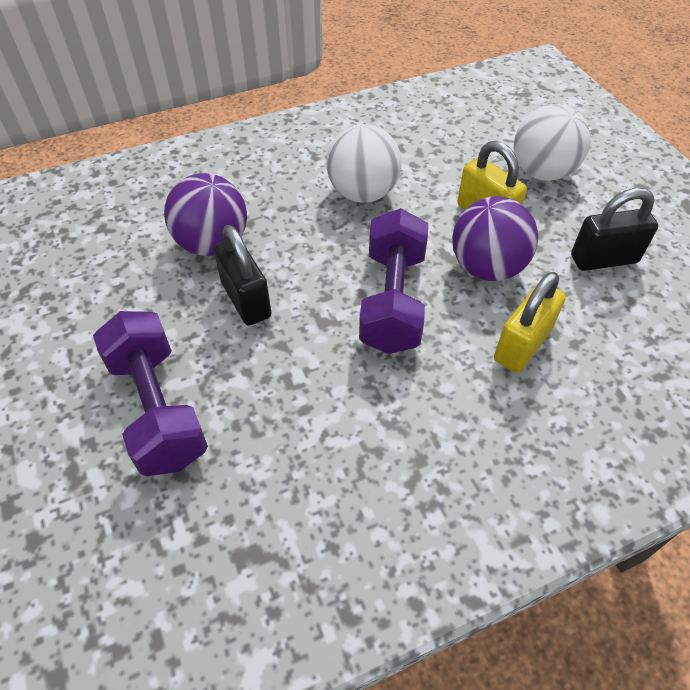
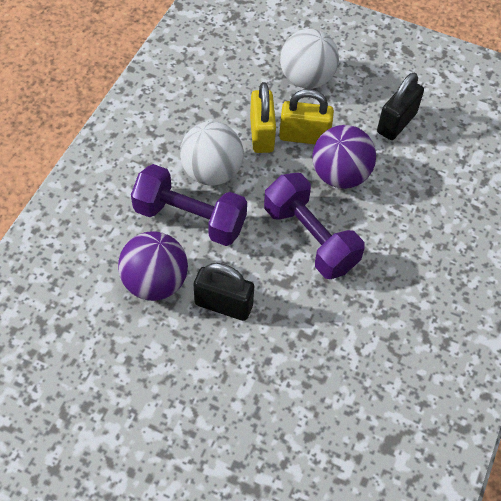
camera: 45 degrees left, 5 degrees up
(158, 408) = (252, 413): purple dumbbell -> purple dumbbell (190, 218)
(522, 345) = (405, 214): yellow padlock -> yellow padlock (261, 134)

